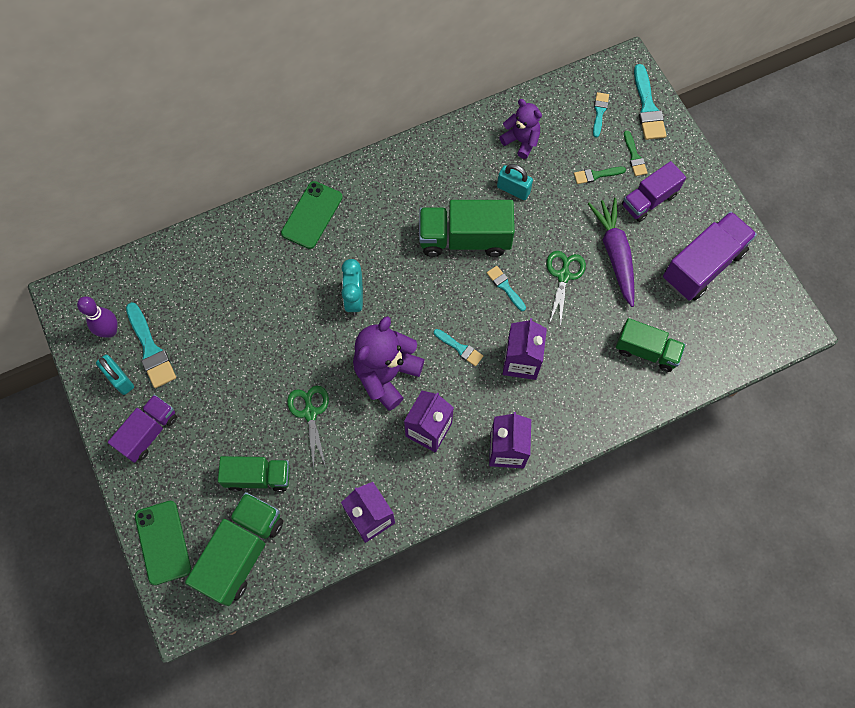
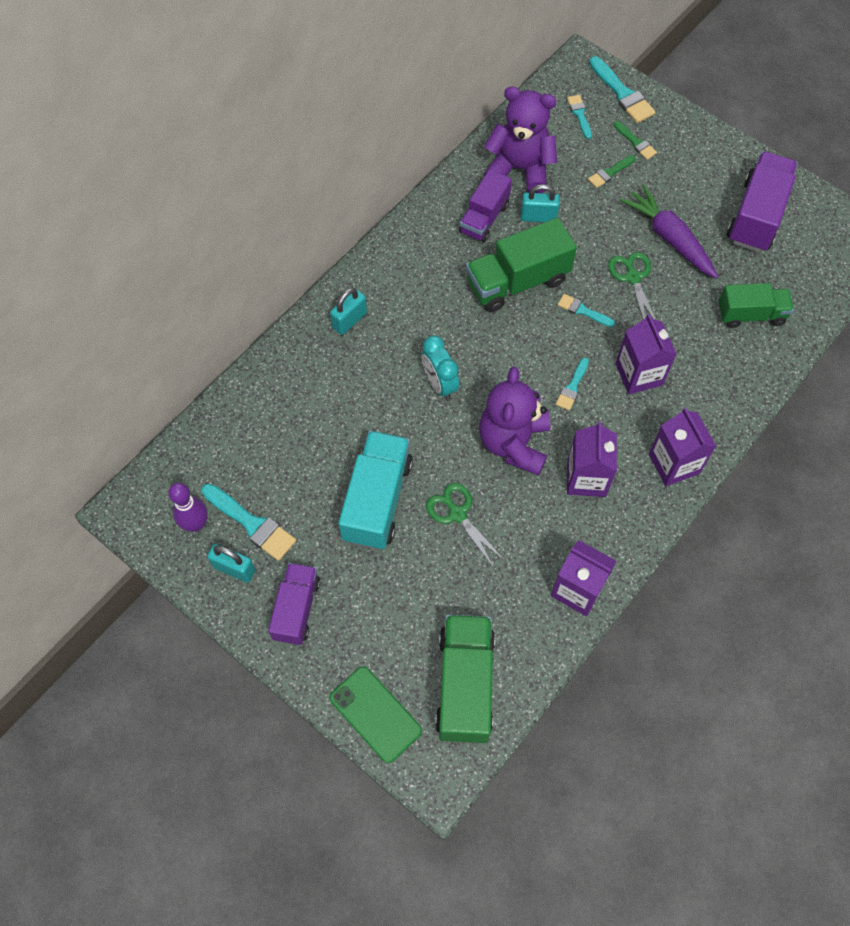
camera: 25 degrees left, 5 degrees down
(255, 373) = (377, 500): none -> turquoise truck
(258, 477) = (439, 601): green truck -> none
(312, 215) = (349, 320): green phone -> turquoise padlock
(460, 348) = (572, 387): turquoise brush -> turquoise brush turned 105 degrees clockwise
(521, 141) = (520, 169): purple teddy bear -> purple teddy bear, size x1.62
(649, 200) = (672, 176): purple truck -> purple truck (484, 218)

